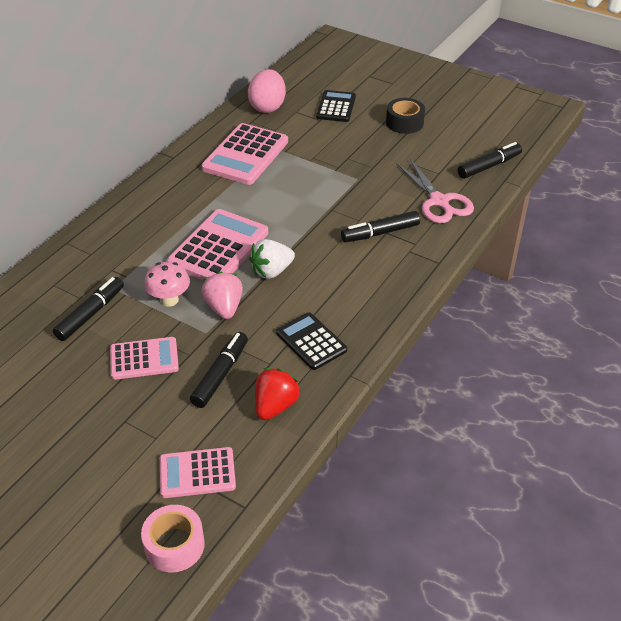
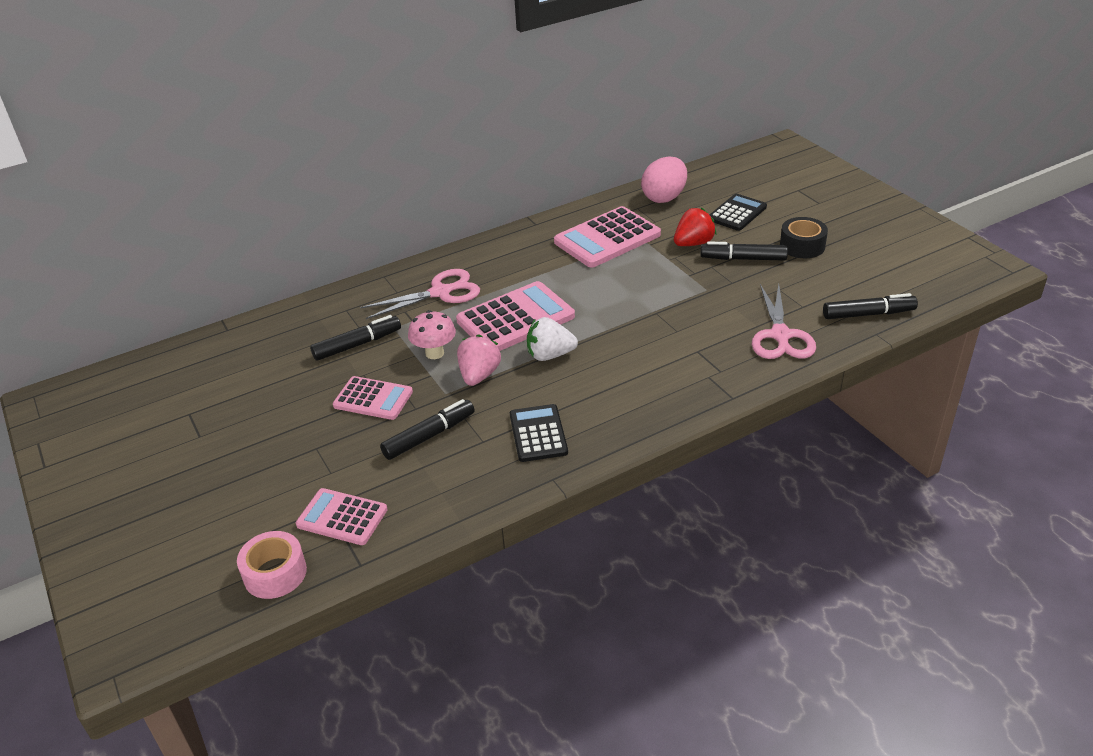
camera: 30 degrees right, 5 degrees down
(133, 243) = (440, 292): none -> pink scissors
(275, 406) = (458, 482): red strawberry -> red strawberry (693, 243)
(380, 233) = (690, 350): black marker -> black marker (743, 259)

